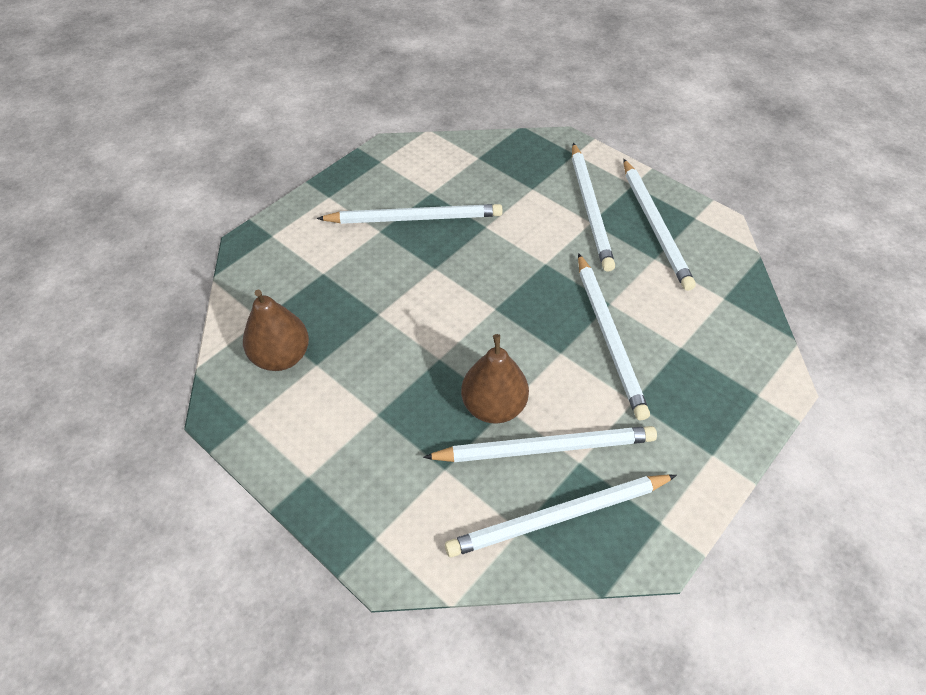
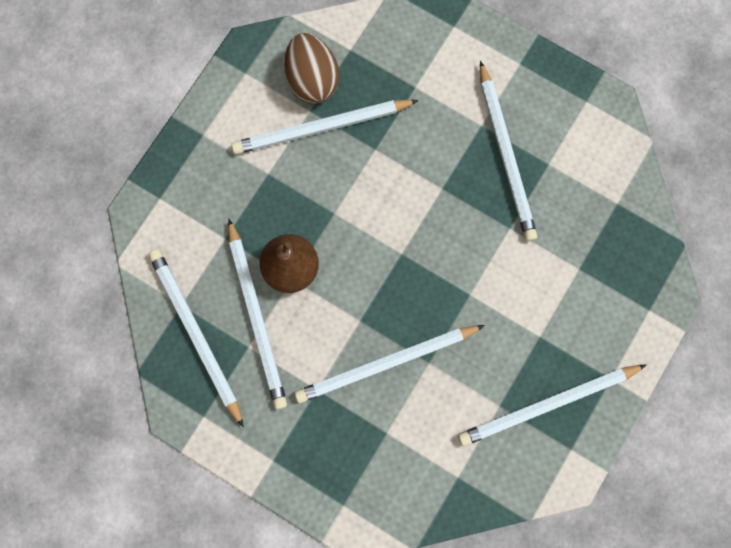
camera: 80 degrees right, 25 degrees up
(281, 356) = (312, 79): brown pear -> brown egg
(590, 208) = (560, 334): white pencil -> white pencil (321, 128)

